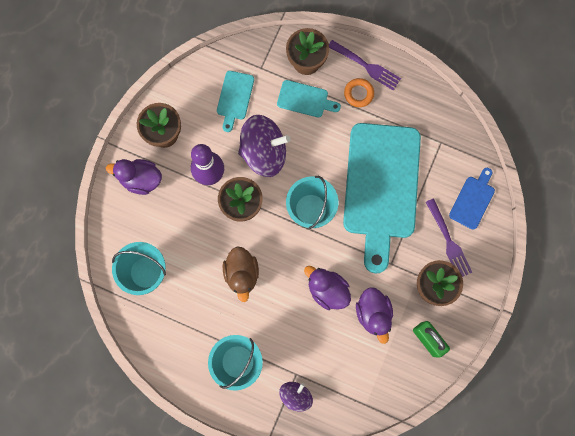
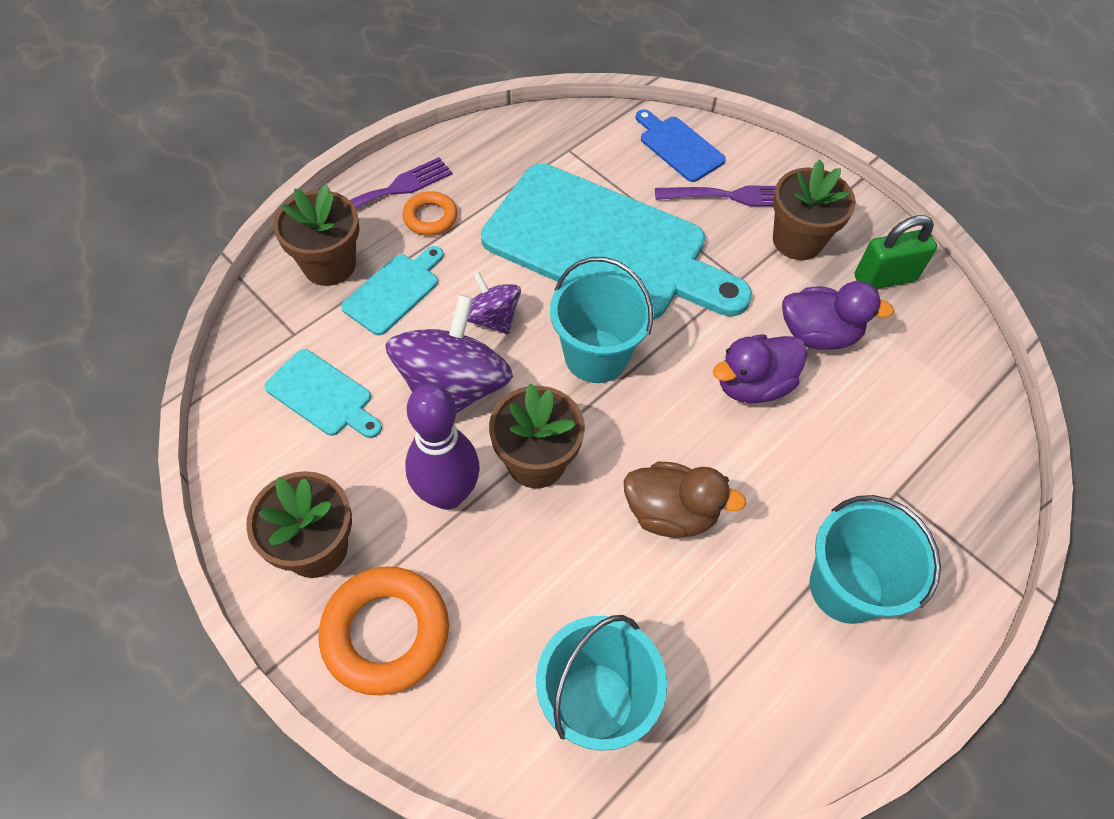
camera: 70 degrees left, 20 degrees down
(141, 179) = (386, 633): purple duck -> orange ring
(295, 395) = (938, 509): purple spinning top -> purple spinning top (492, 318)

